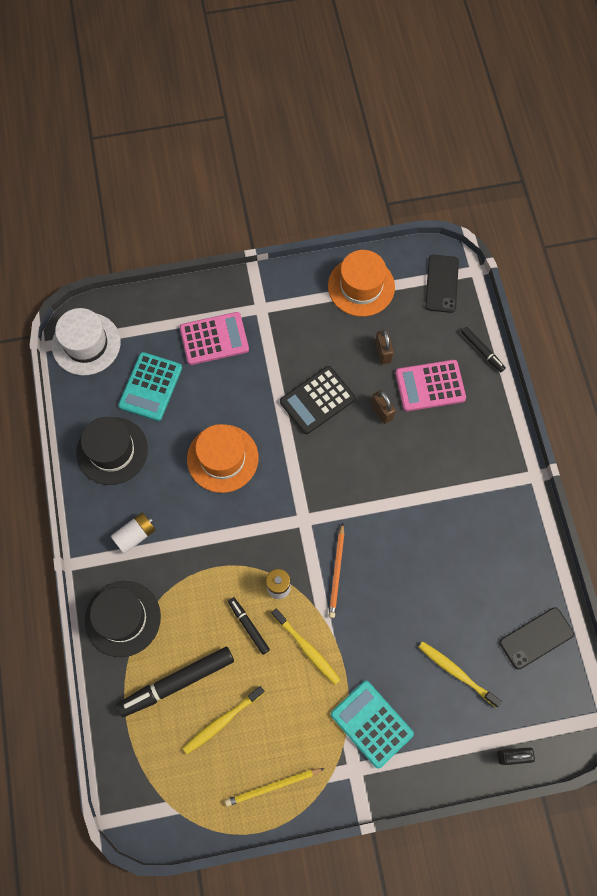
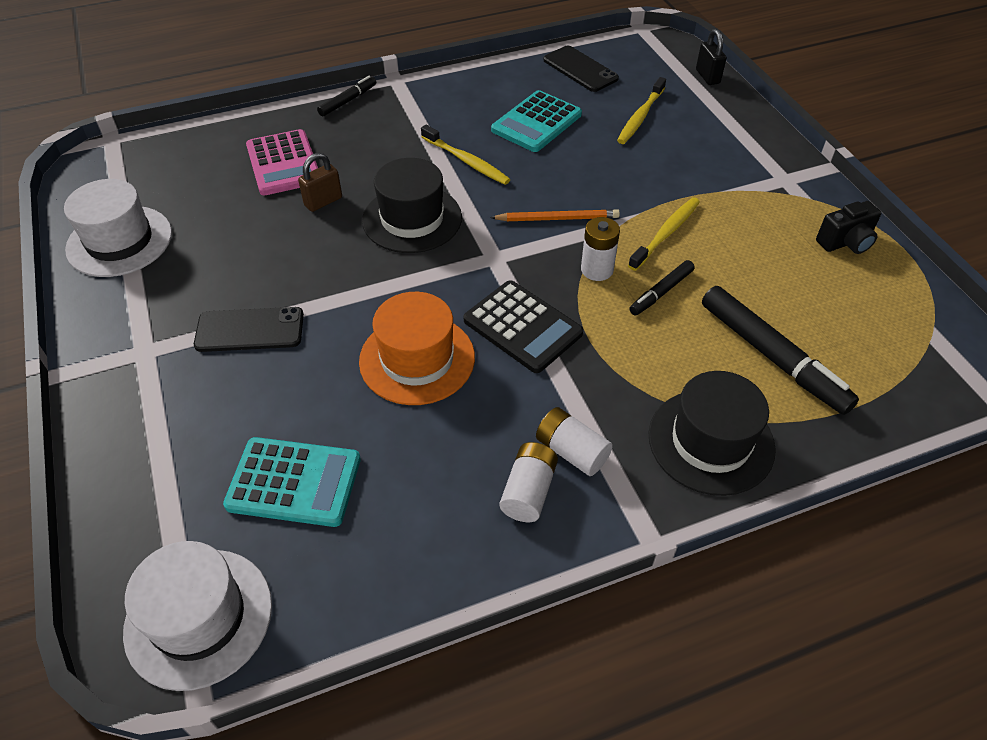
camera: 100 degrees left, 20 degrees down
(112, 451) = (426, 518): black hat -> black hat (412, 219)
(115, 506) = (528, 491): none -> white battery
(214, 339) = (199, 404): pink calculator -> none
(222, 721) = (797, 300): yellow toothbrush -> yellow toothbrush (466, 161)
(273, 786) = (845, 242): yellow pencil -> black camera
(317, 400) = (310, 265): black calculator -> black calculator (522, 327)
(361, 286) = (119, 241): orange hat -> white hat
(371, 724) = (728, 171): turquoise calculator -> turquoise calculator (536, 122)
(383, 352) = (232, 209): brown padlock -> none
(442, 284) = (127, 166): black phone -> black phone (250, 330)
(482, 351) = (233, 126): black marker -> black marker (348, 101)

